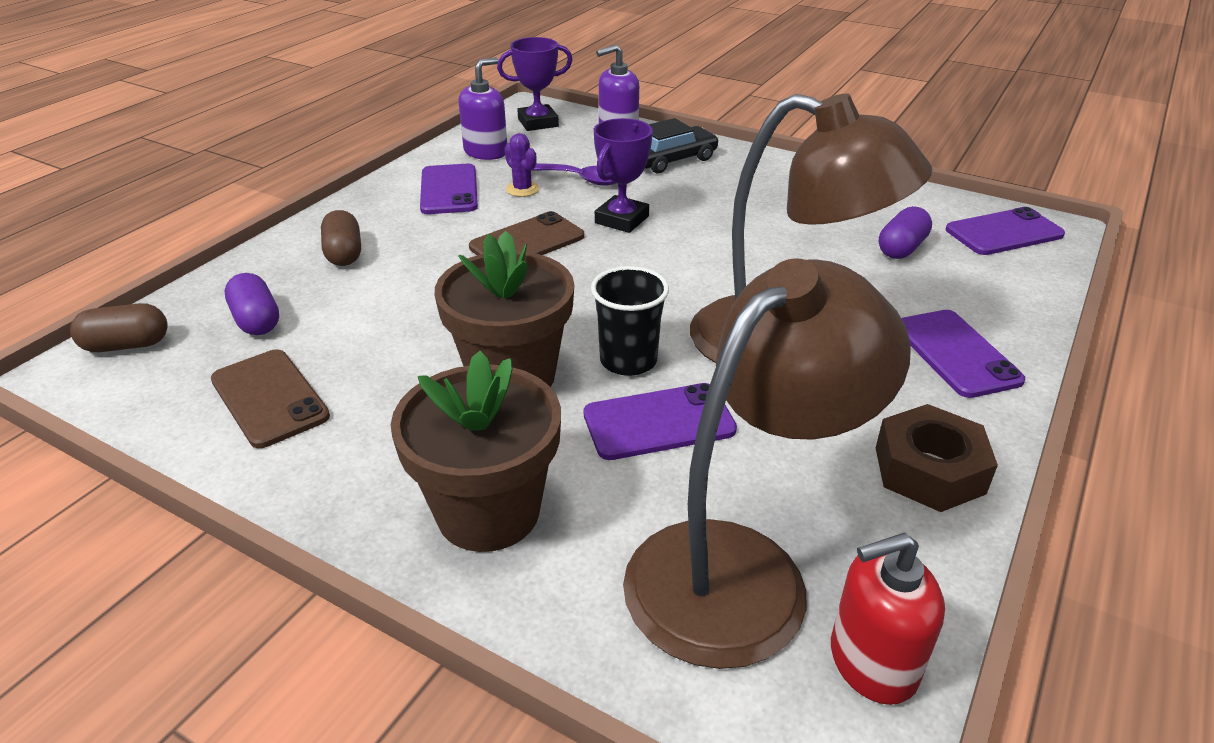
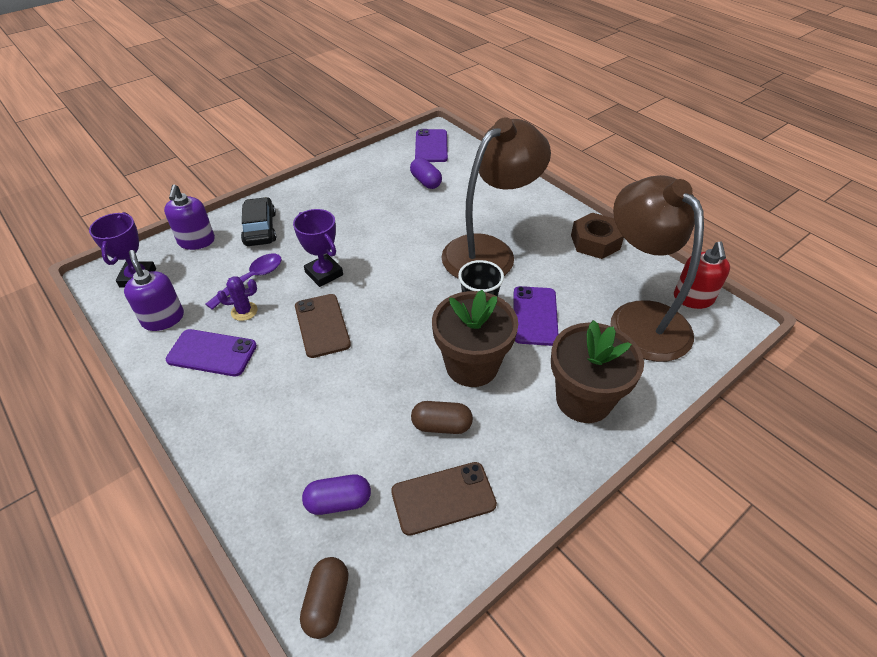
camera: 70 degrees left, 10 degrees up
(344, 254) = (270, 434): brown capsule -> brown capsule (441, 425)
(955, 353) = (520, 202): purple phone -> none

